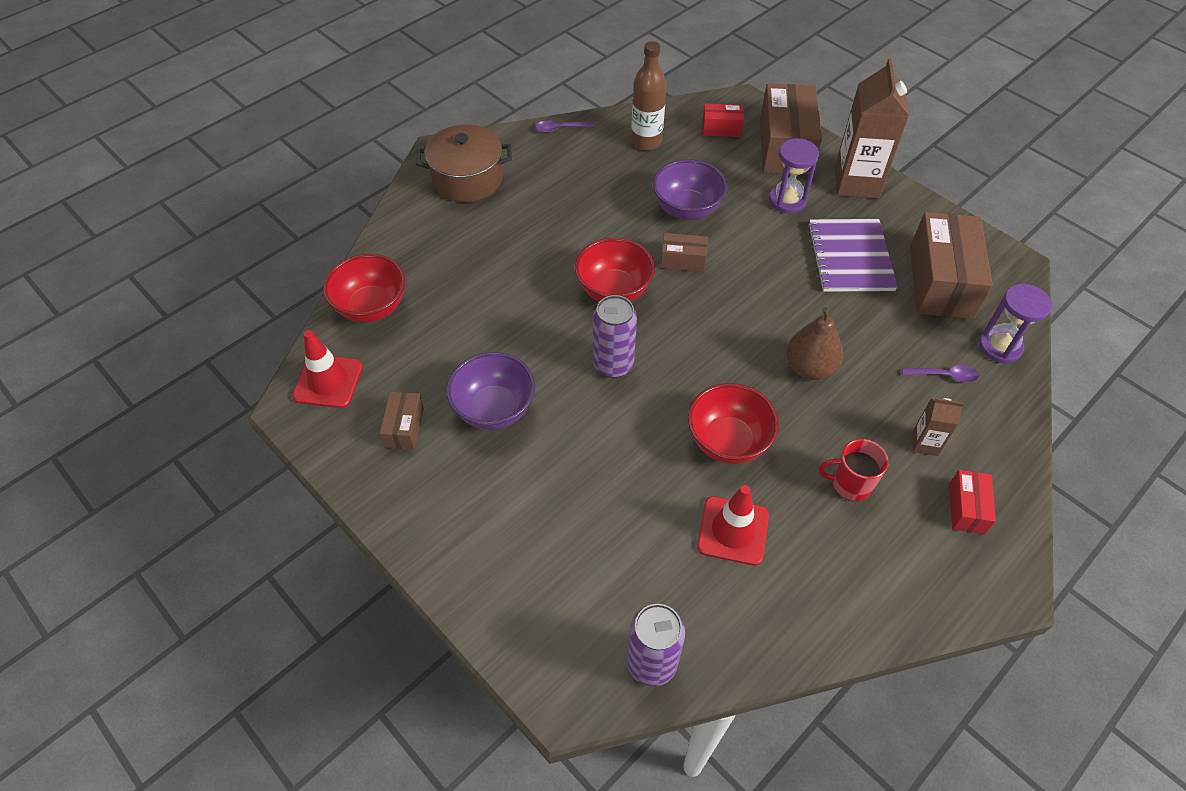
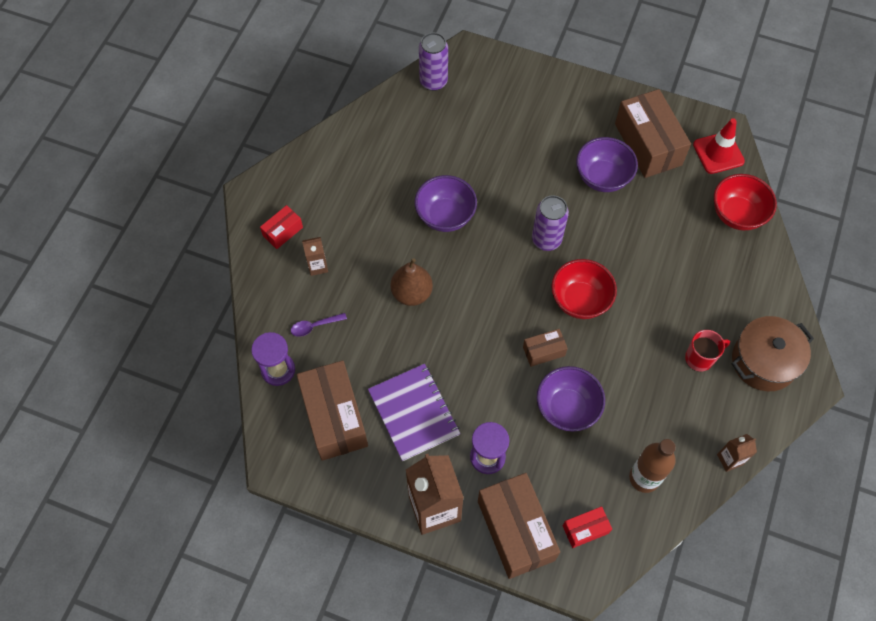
camera: 155 degrees right, 10 degrees up
(404, 427) = (648, 144): brown box -> brown box, size x2.06
(560, 129) = (729, 459): purple spoon -> brown carton
(728, 441) = (445, 216): red bowl -> purple bowl
(733, 530) = (419, 163): red traffic cone -> none
(850, 484) = (359, 218): red mug -> red mug (700, 358)
(966, 508) = (283, 232): red box -> red box turned 60 degrees clockwise

